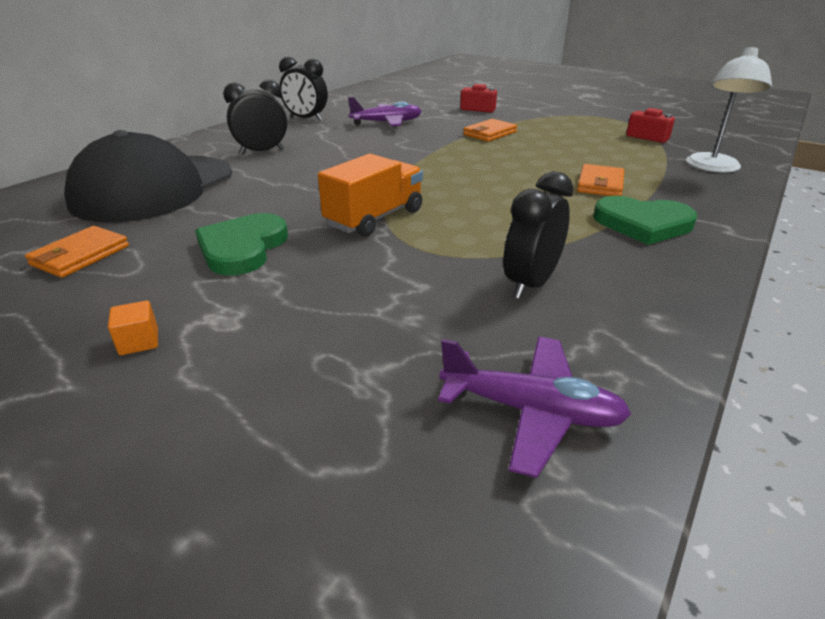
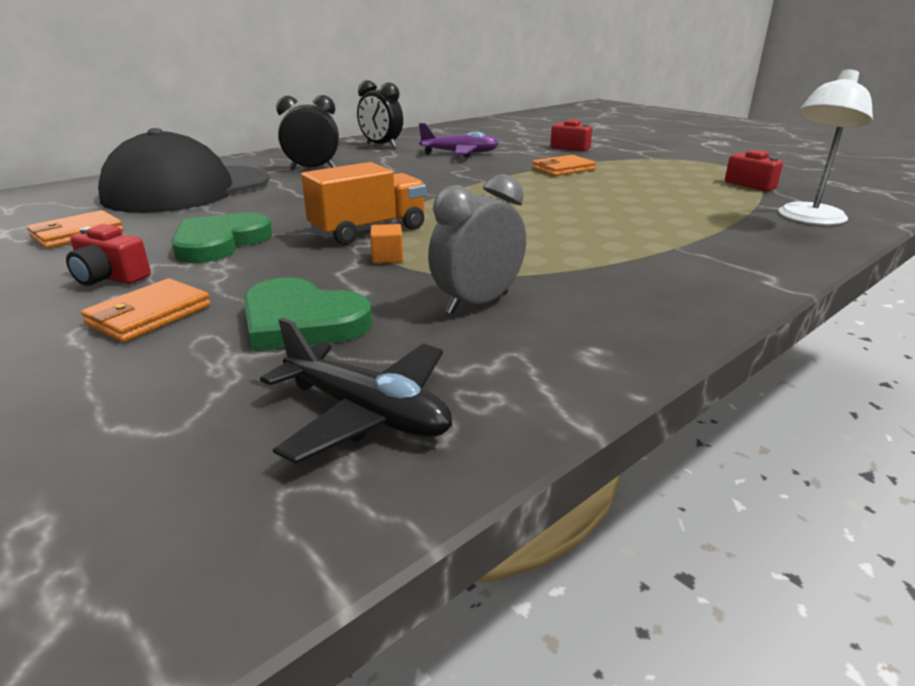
camera: 15 degrees right, 5 degrees down
(139, 342) = (60, 303): orange cube -> orange cube (387, 257)
(165, 304) = (110, 277): none -> red camera
(530, 284) = (477, 303): black clock -> grey clock
(531, 411) = (366, 413): purple plane -> black plane
(600, 184) = (648, 223): orange wallet -> orange wallet (149, 315)
(643, 224) = (664, 263): green heart -> green heart (301, 321)

